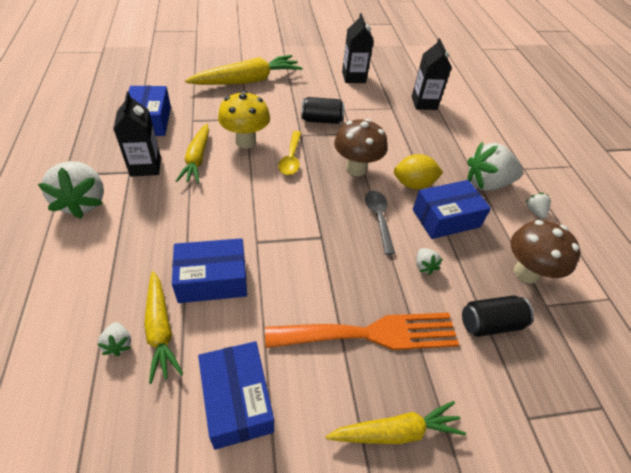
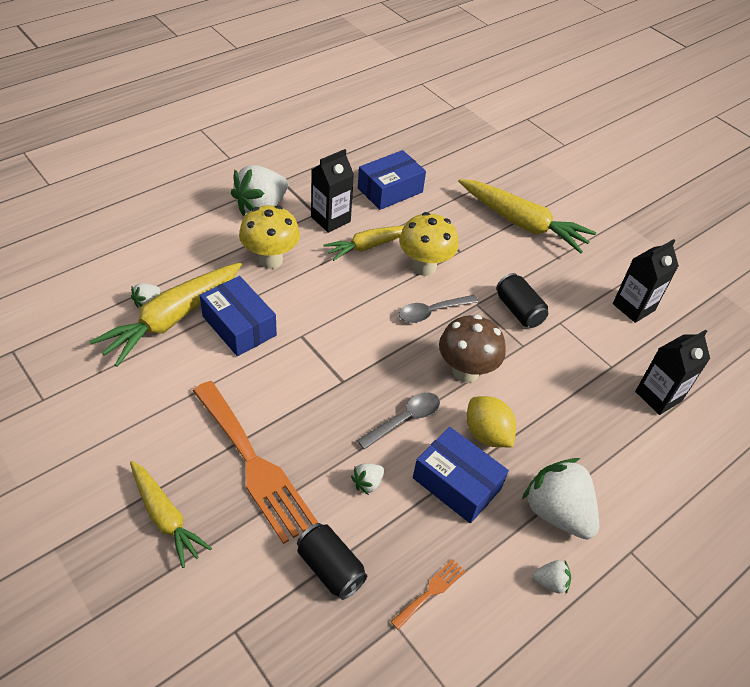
camera: 60 degrees right, 0 degrees up
(154, 224) = (270, 260): none -> yellow mushroom
(160, 329) = (173, 319): yellow carrot -> yellow carrot, size x1.57
(237, 400) = (138, 395): blue box -> none
(291, 158) = (432, 312): yellow spoon -> grey spoon
(526, 273) = (431, 591): brown mushroom -> orange fork
(535, 211) = (550, 582): white strawberry -> white strawberry turned 45 degrees clockwise

